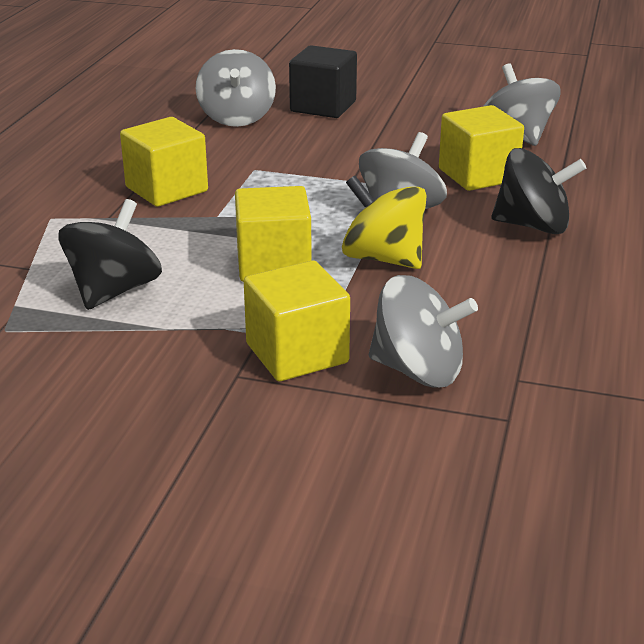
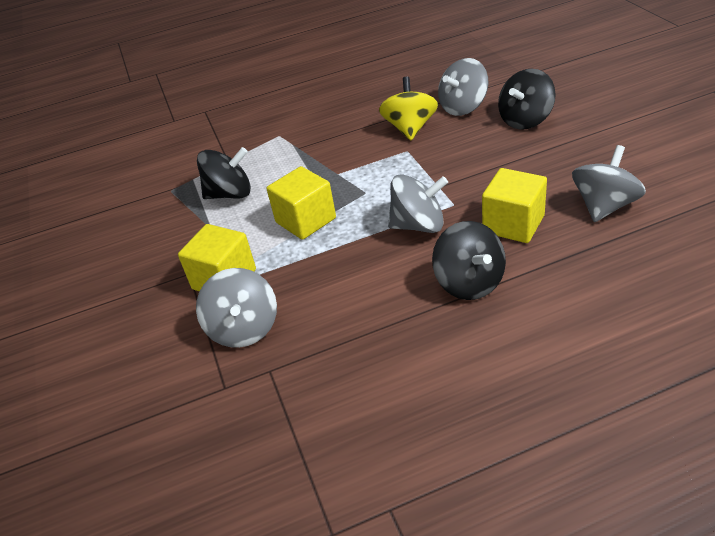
camera: 60 degrees right, 10 degrees up
(166, 189) = (347, 143): yellow cube -> none
(323, 106) = (525, 120): black cube -> black spinning top
(383, 258) = (354, 250): yellow spinning top -> yellow spinning top (410, 128)

